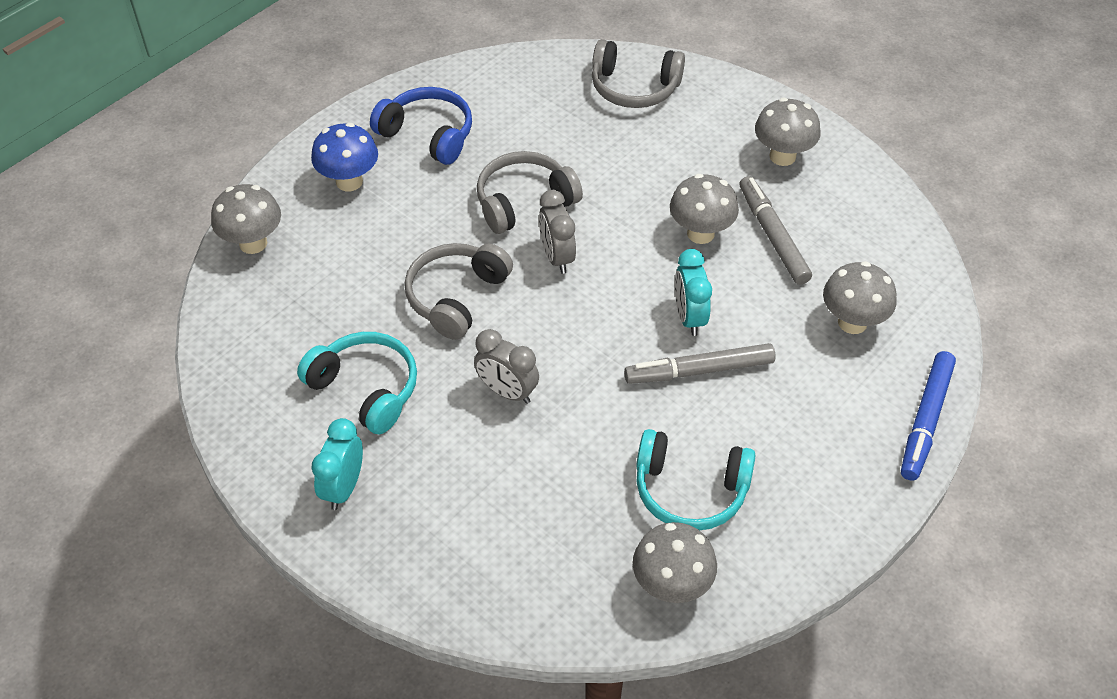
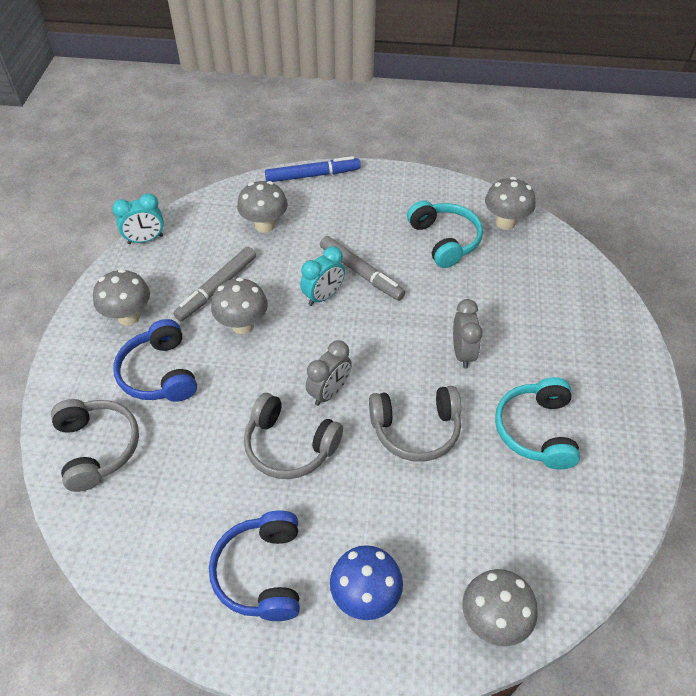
camera: 125 degrees left, 0 degrees up
(343, 487) = (608, 391): turquoise clock -> turquoise clock (145, 240)
(686, 151) = (159, 373): none -> blue headphones

